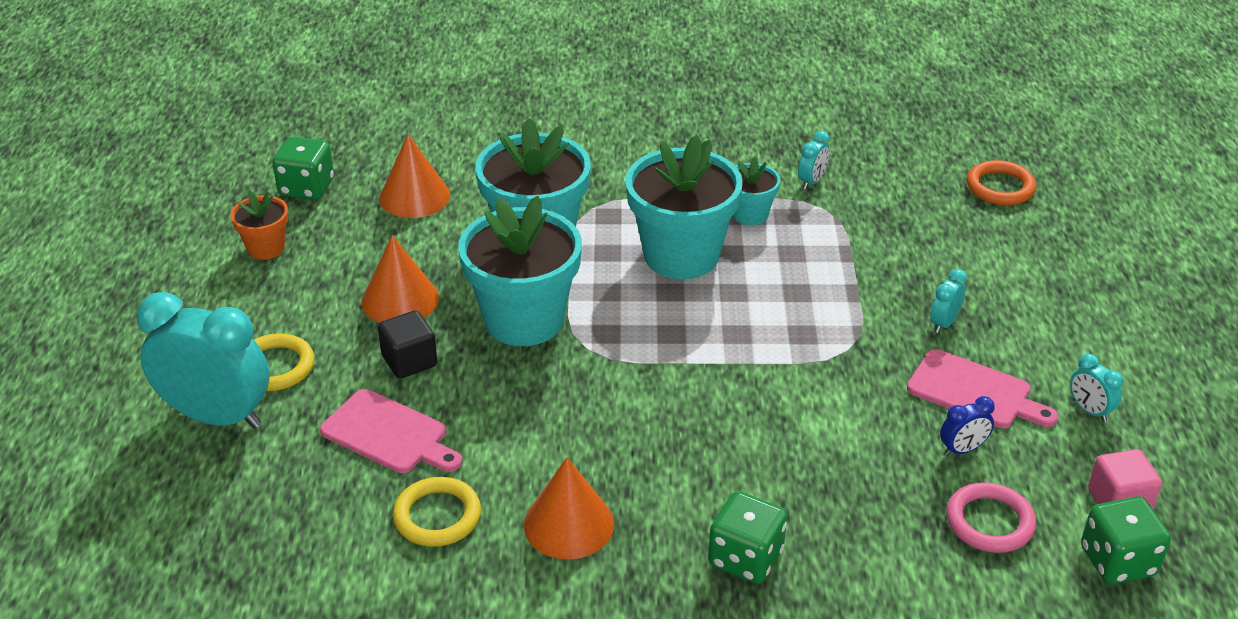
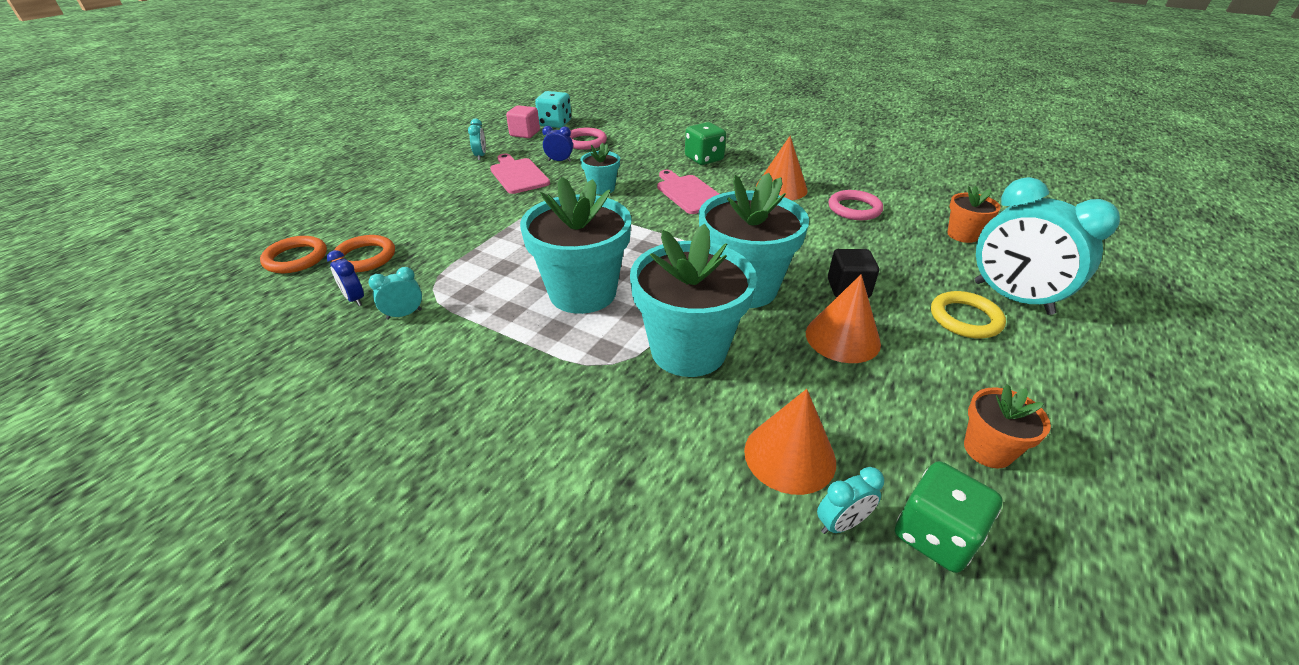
camera: 150 degrees left, 0 degrees up
(269, 516) = (962, 235): none -> orange flower pot
(389, 434) = (875, 251): pink cutting board -> pink cutting board (688, 193)
(437, 516) = (854, 209): yellow ring -> pink ring
(750, 214) = (491, 305): turquoise flower pot -> turquoise flower pot (602, 188)
(875, 177) = (354, 299): none -> blue clock
(940, 212) = (365, 257): none -> orange ring
(944, 323) = (481, 202): turquoise clock -> turquoise clock (841, 524)
(1117, 561) = (555, 123): green dice -> turquoise dice

